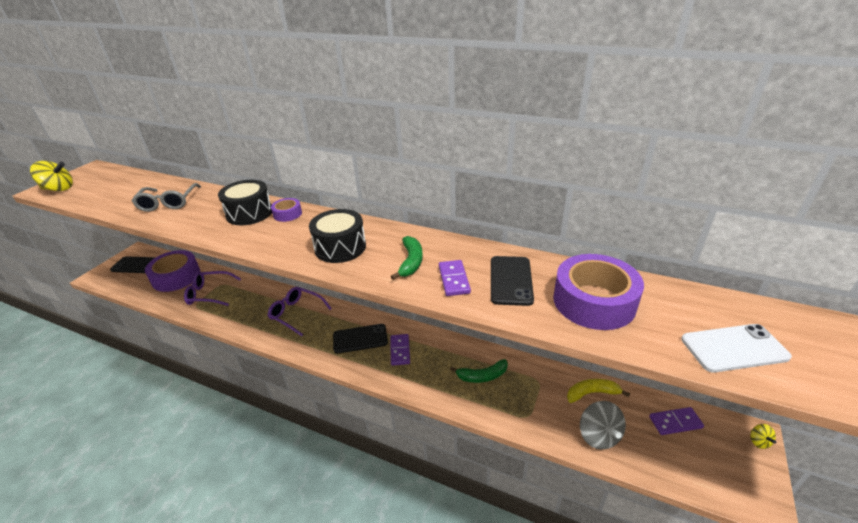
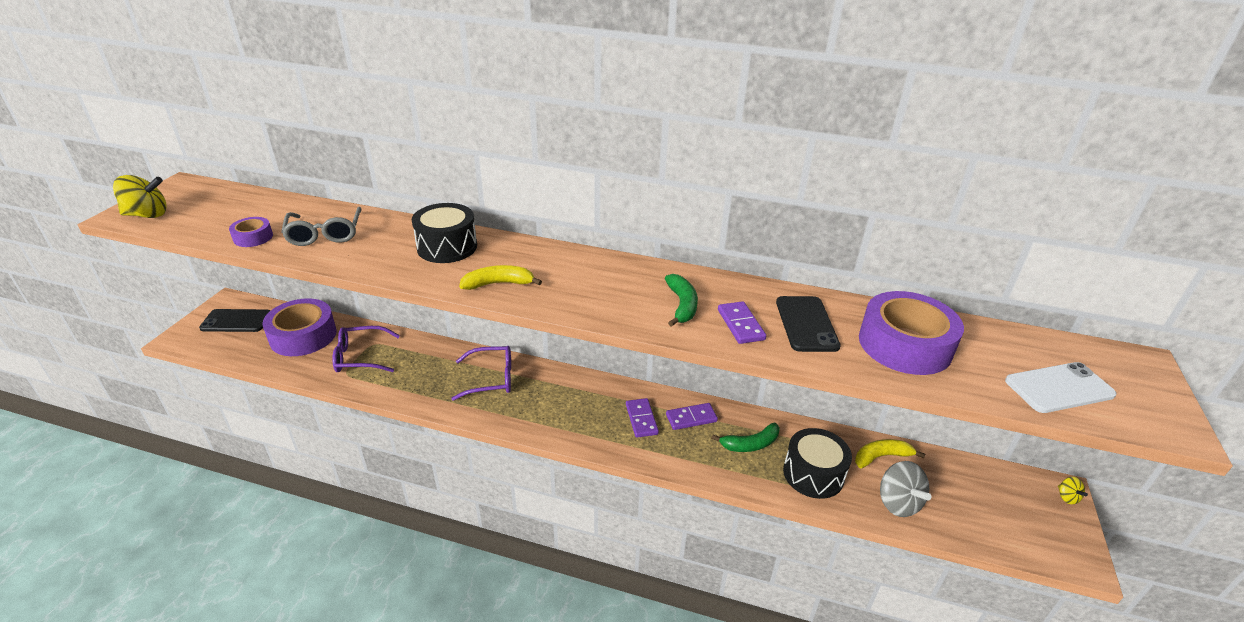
camera: 10 degrees left, 0 degrees up
(274, 242) = (498, 284): none -> yellow banana
(287, 214) = (499, 248): purple tape -> purple tape (253, 237)
(296, 313) = (491, 379): purple glasses -> purple glasses turned 150 degrees clockwise
(340, 247) = (587, 289): black drum -> black drum (813, 474)
(360, 339) = (586, 407): black phone -> none
(675, 422) = (977, 483): purple domino -> purple domino (691, 418)

